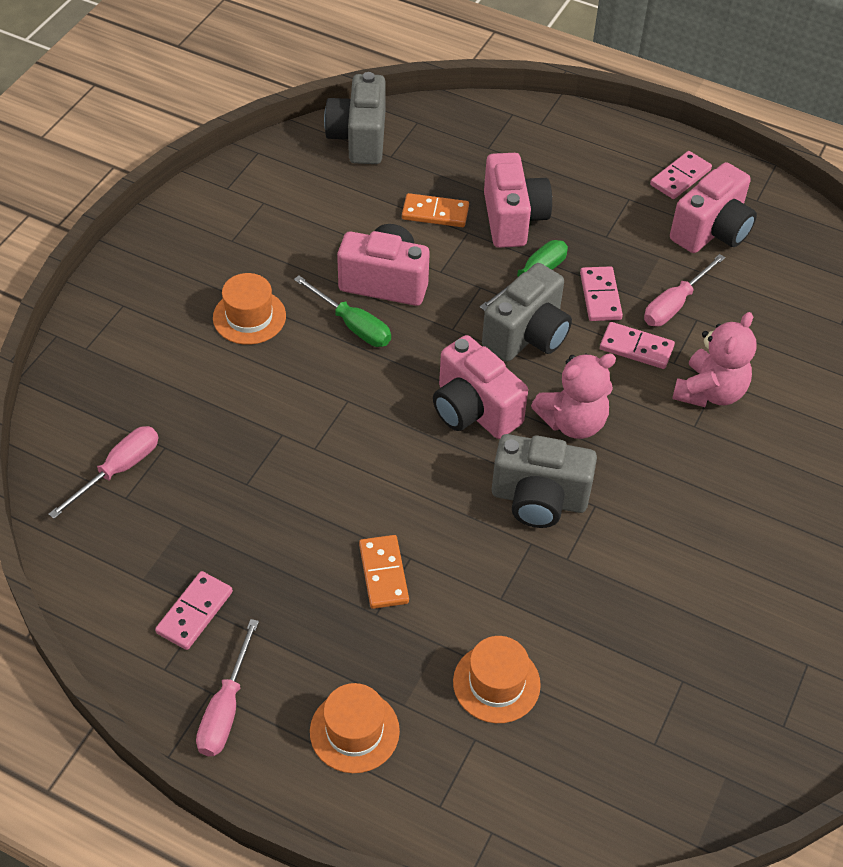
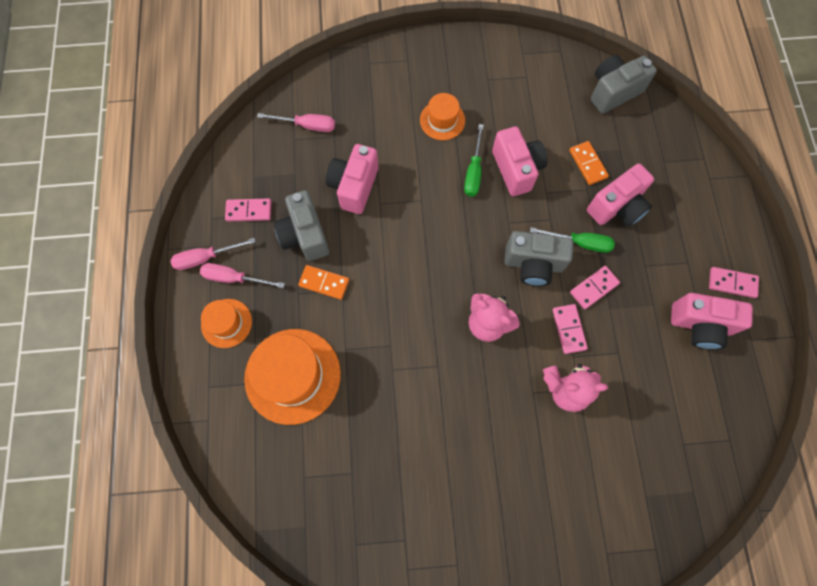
camera: 60 degrees right, 20 degrees up
(383, 573) = (324, 283): orange domino -> orange domino turned 60 degrees clockwise
(474, 410) = (459, 266): pink camera -> pink camera (354, 186)
(496, 683) = (292, 376): orange hat -> orange hat, size x1.84
(539, 499) = (422, 334): grey camera -> grey camera (305, 235)
(674, 304) = (620, 334): pink screwdriver -> pink screwdriver (234, 278)

